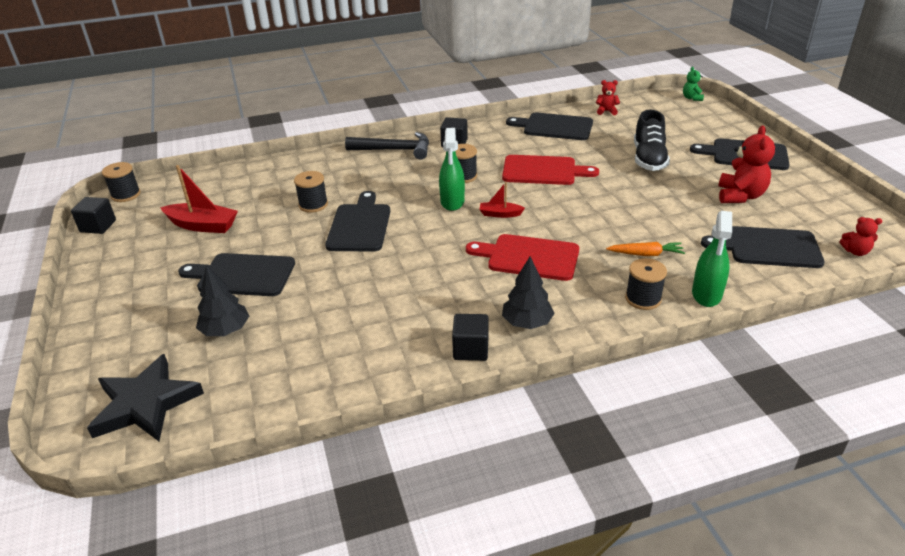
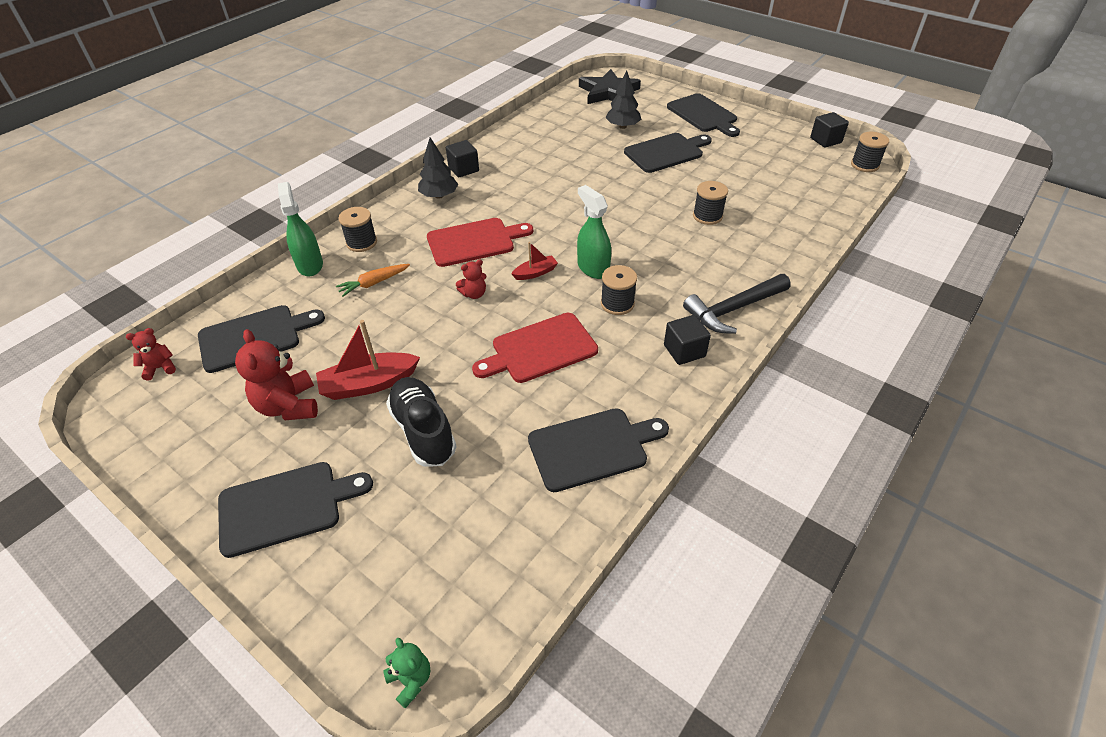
camera: 145 degrees right, 10 degrees up
(203, 225) = (757, 168): red boat -> red boat (369, 384)
(359, 225) = (641, 214): black cutting board -> black cutting board (703, 115)
(606, 111) = (544, 536): red teddy bear -> red teddy bear (474, 294)

